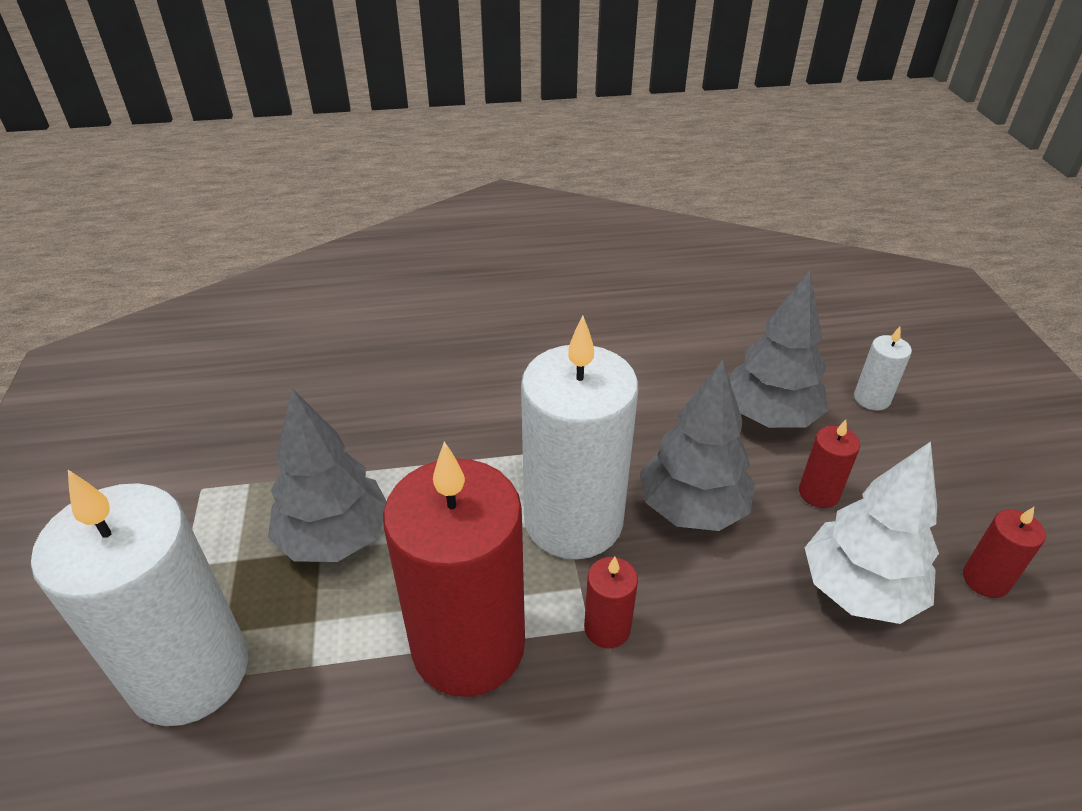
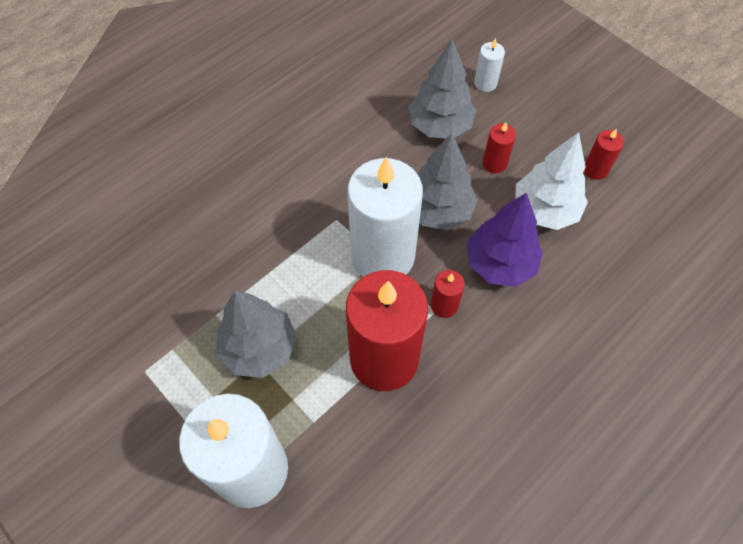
camera: 35 degrees left, 20 degrees up
(734, 622) = (500, 264): none -> purple tree

